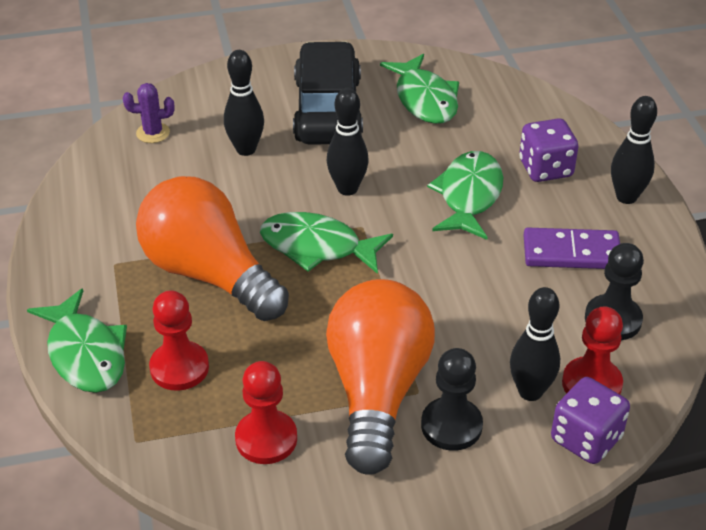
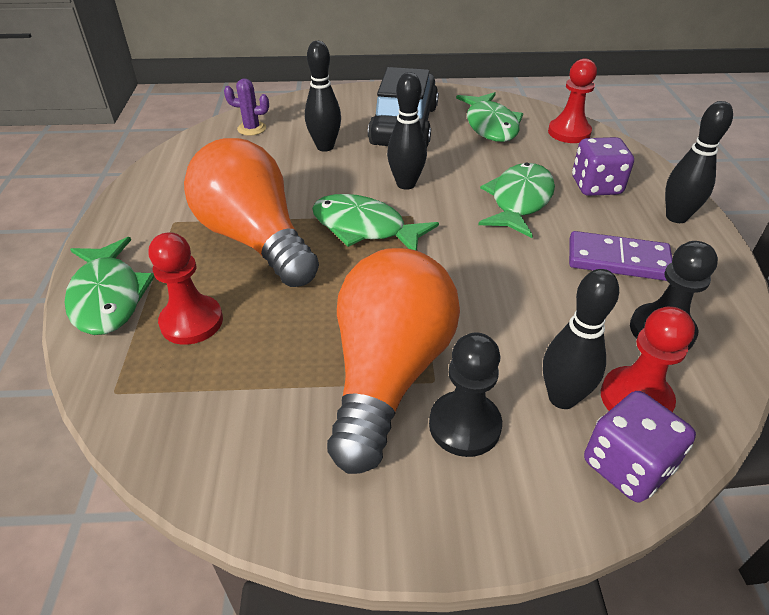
camera: 10 degrees right, 0 degrees up
(266, 439) = (252, 410): red pawn -> red pawn (569, 132)

